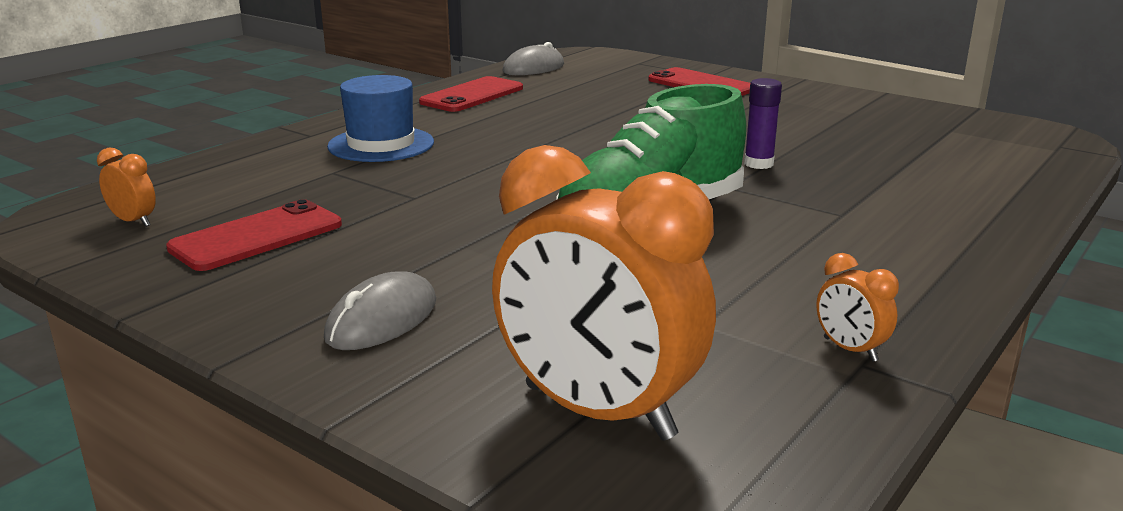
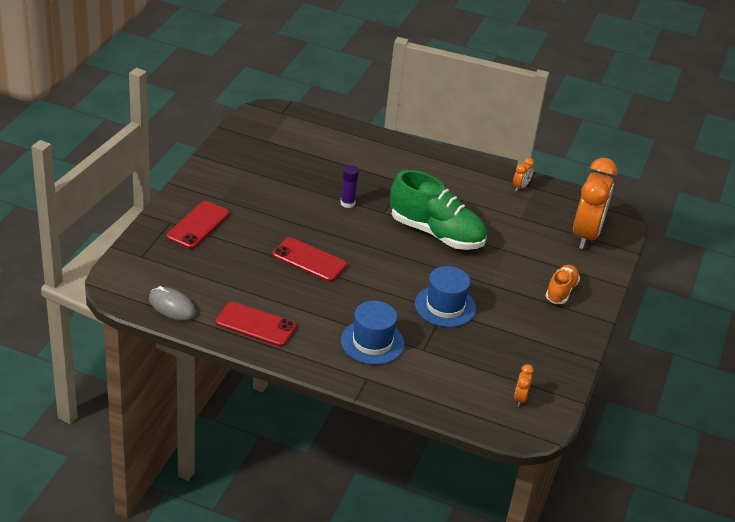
camera: 110 degrees left, 15 degrees up
(257, 236) = (513, 349): red phone -> red phone (309, 260)
(382, 320) = (561, 291): grey mouse -> orange shoe
(424, 199) = (445, 306): none -> blue hat

